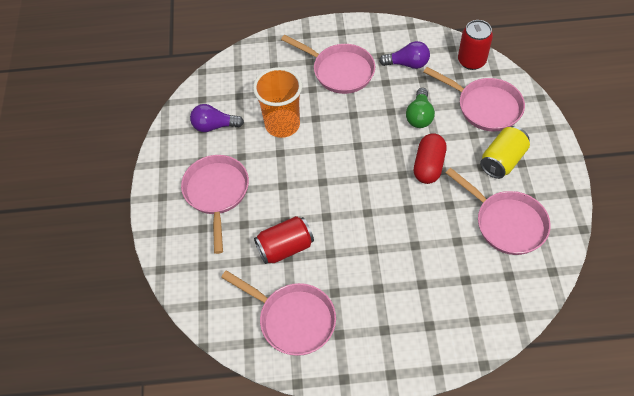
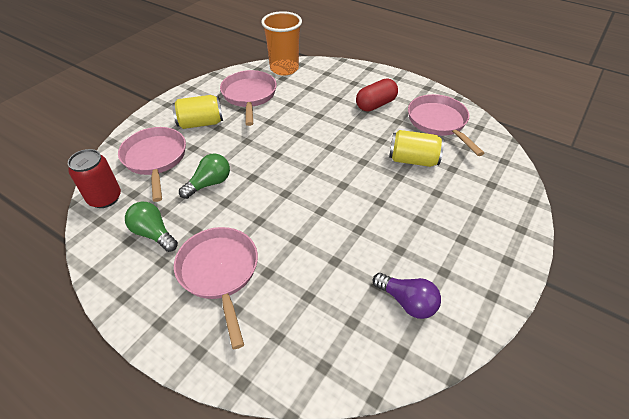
camera: 145 degrees left, 10 degrees down
(217, 193) = (447, 230): pink pan -> none
(282, 125) = (333, 254): orange cup -> orange cup (284, 69)
(285, 247) = (413, 160): red can -> yellow can
(407, 64) = (153, 233): purple light bulb -> green light bulb
(428, 166) = (251, 148): red capsule -> red capsule (375, 105)

